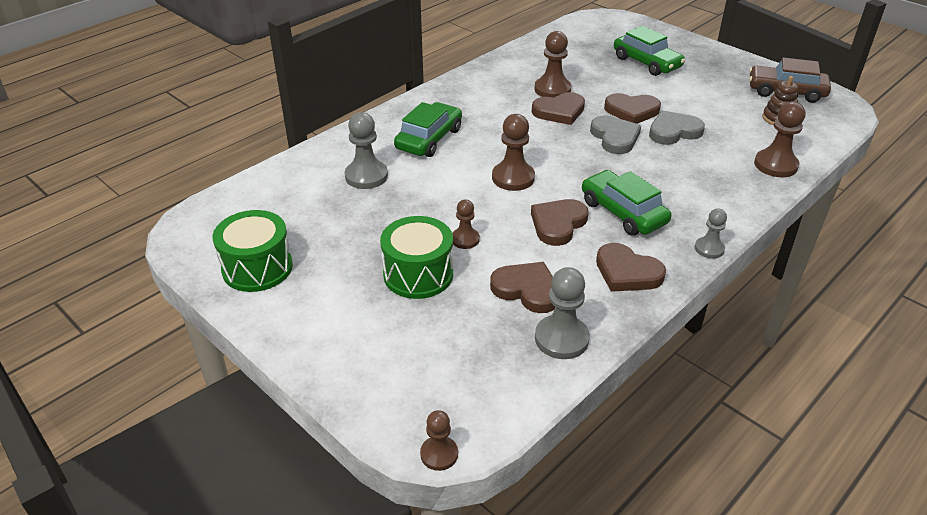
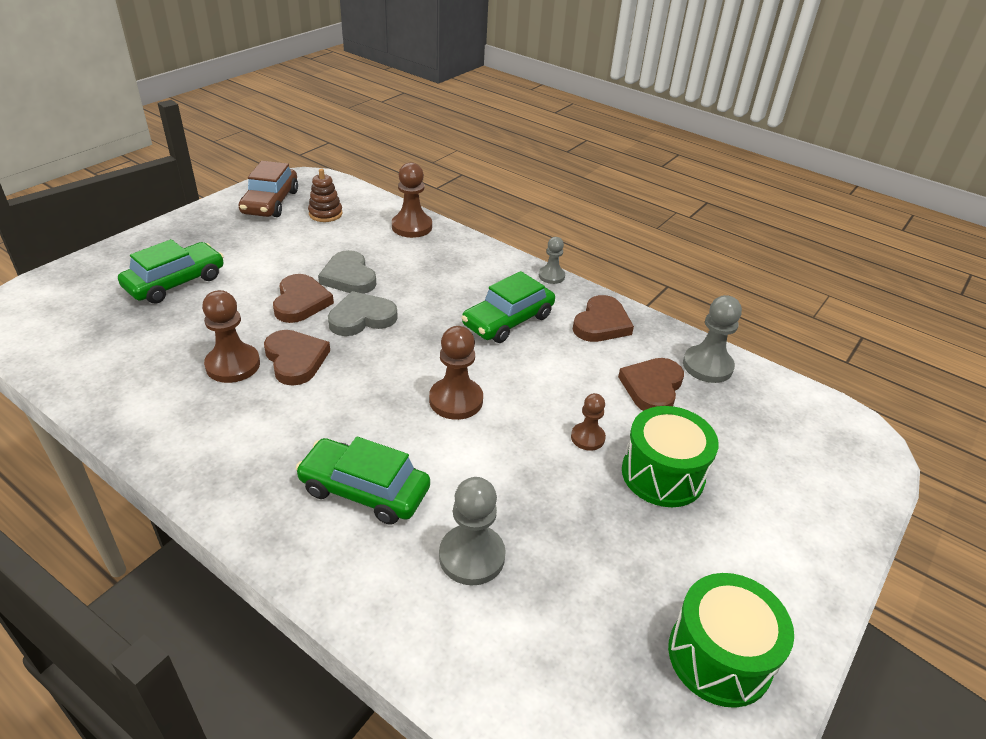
camera: 100 degrees left, 0 degrees up
(439, 454) = (880, 438): brown pawn -> none
(558, 224) = (539, 365): brown heart -> none

